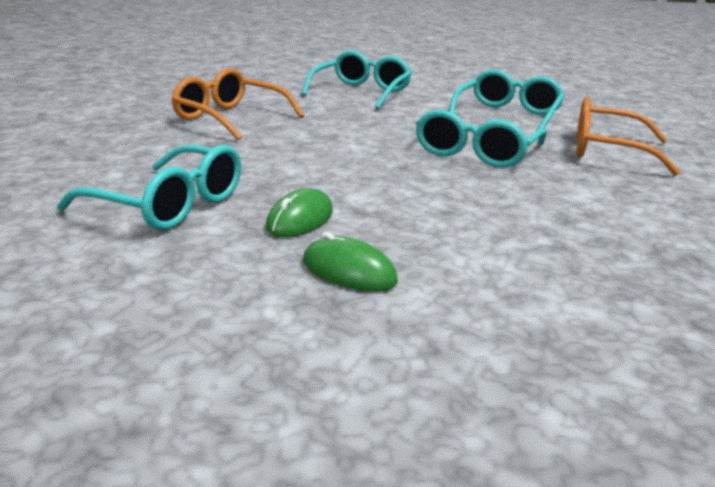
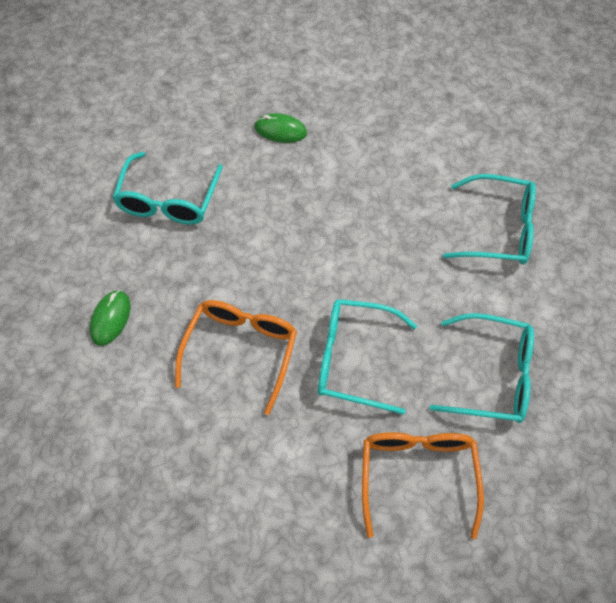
camera: 75 degrees right, 35 degrees up
(229, 118) = (354, 161): orange glasses -> orange glasses (241, 350)
(300, 220) = (171, 274): green mouse -> green mouse (280, 130)

